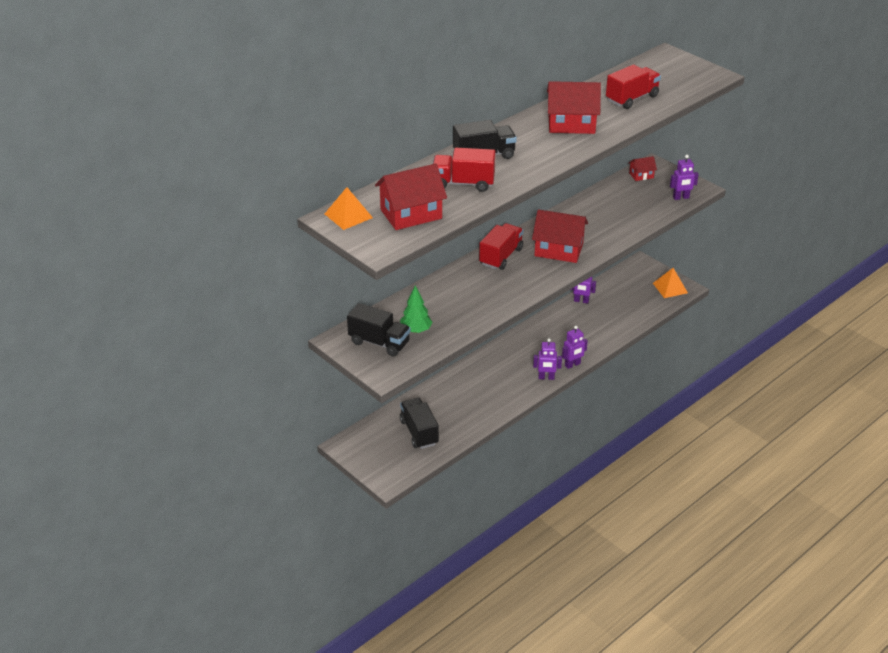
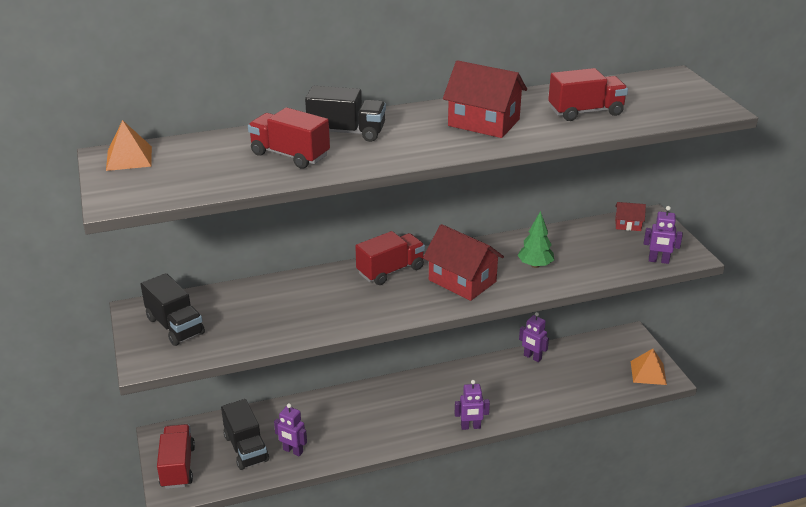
camera: 25 degrees right, 5 degrees down
(378, 462) = (178, 467): none -> red truck
(411, 214) = (195, 172): red house -> none
(416, 330) = (225, 324): green tree -> green tree (535, 265)
(419, 432) = (246, 448): black truck -> black truck turned 150 degrees clockwise
(546, 377) = (429, 432): purple robot -> purple robot (293, 451)

